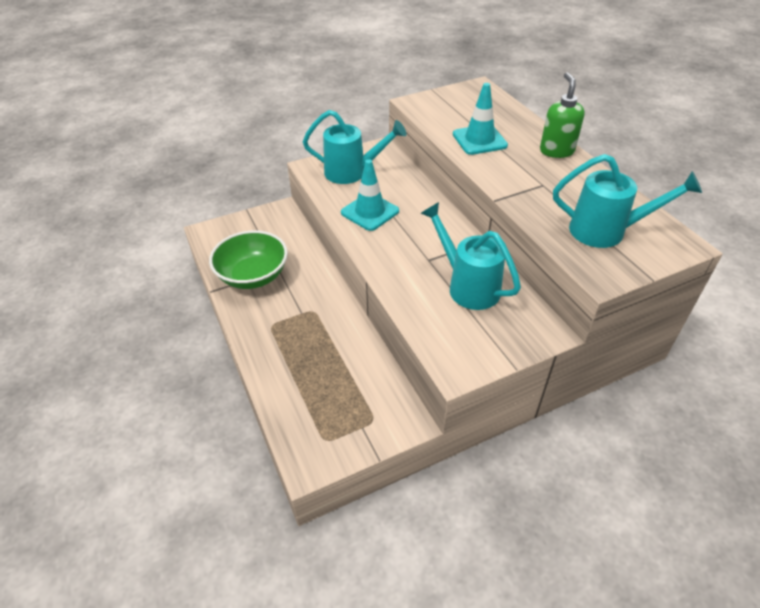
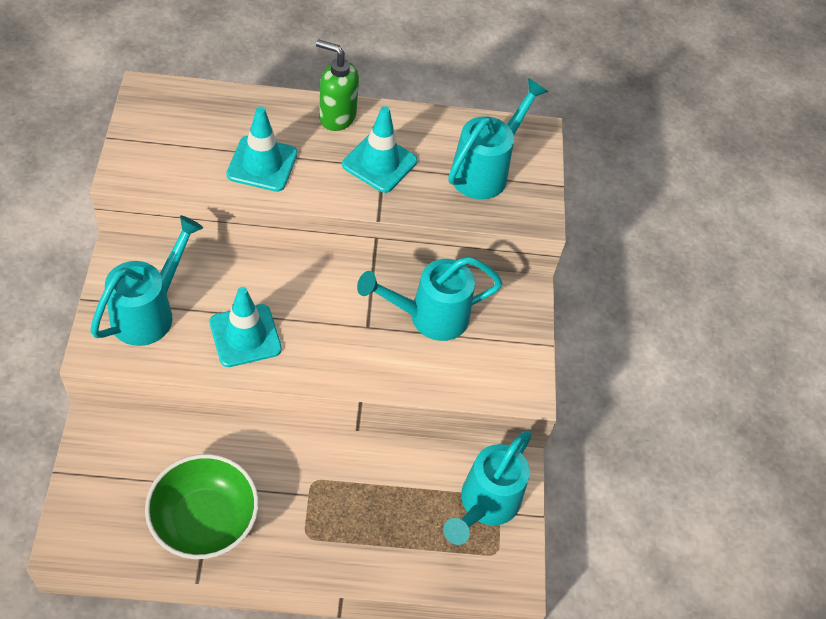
camera: 70 degrees left, 10 degrees up
(361, 414) = (485, 505): none -> turquoise watering can
(543, 182) = (379, 163): none -> turquoise traffic cone

